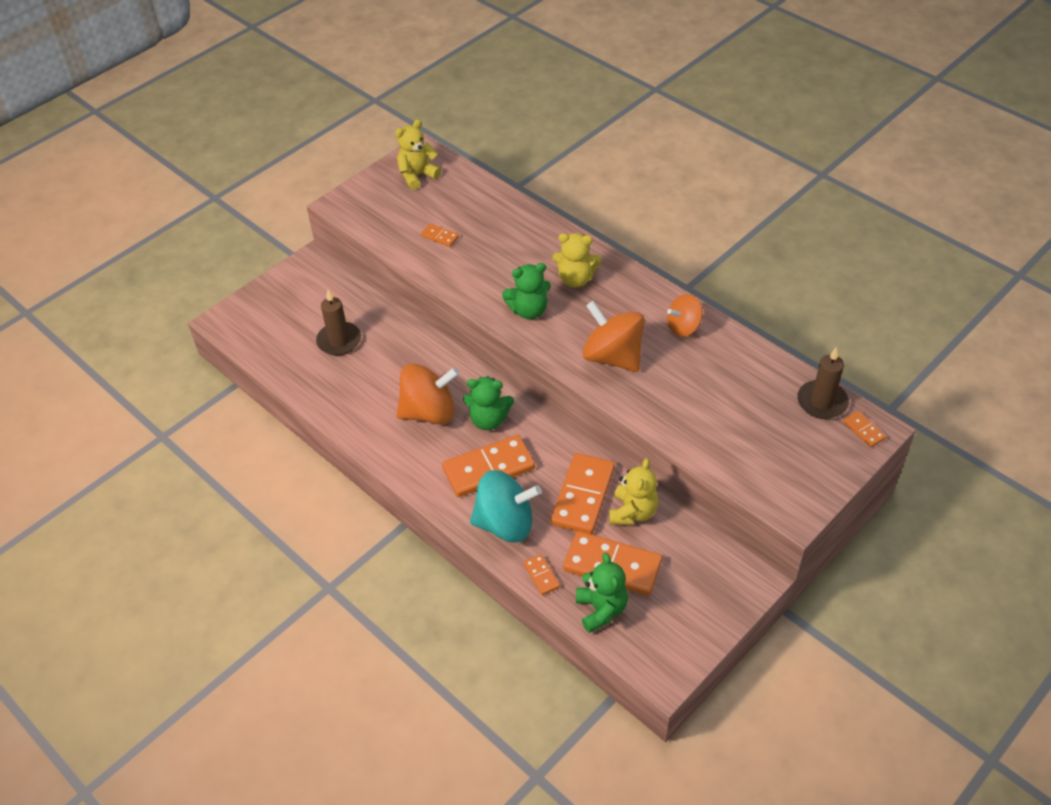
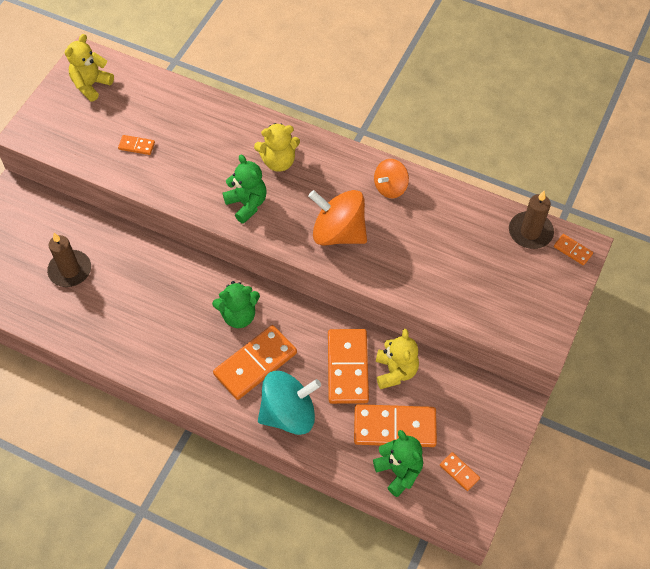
camera: 20 degrees left, 10 degrees up
(429, 412) = (181, 322): orange spinning top -> none
(529, 310) = (247, 204): green teddy bear -> green teddy bear turned 90 degrees counterclockwise
(541, 575) = (337, 454): orange domino -> orange domino (459, 472)

